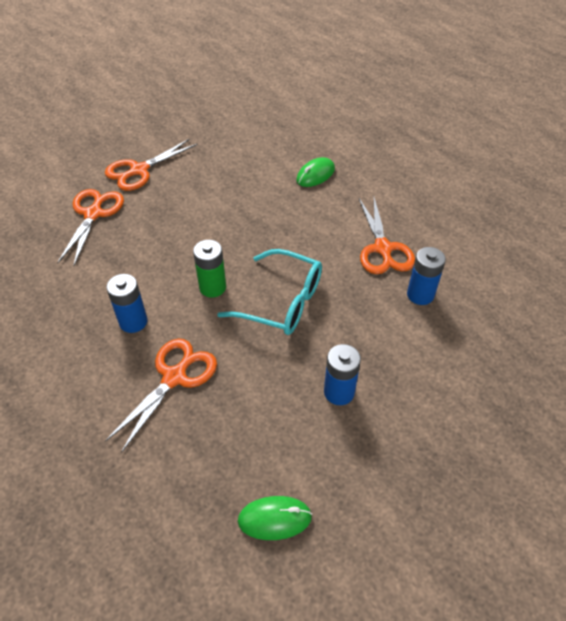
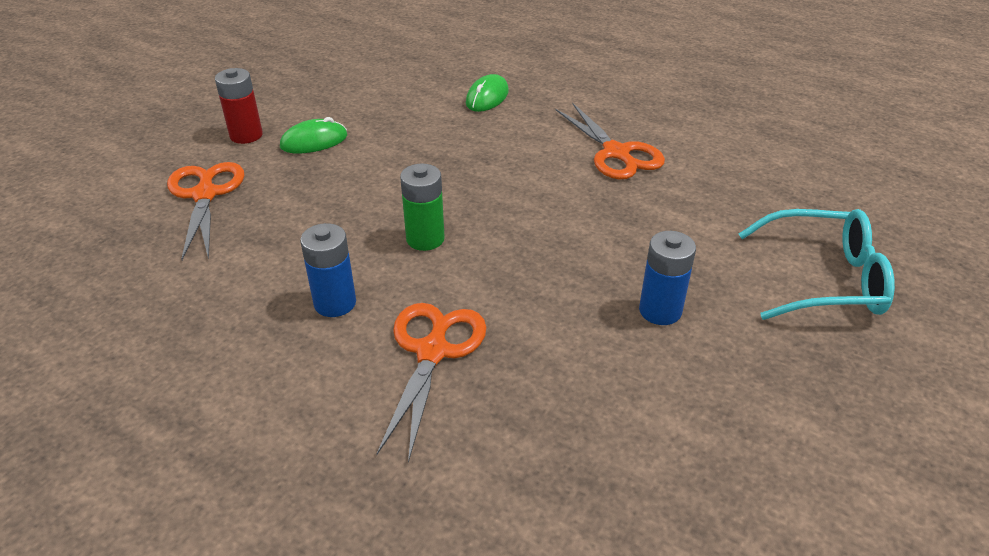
camera: 20 degrees left, 10 degrees down
(139, 170) = (246, 135): orange scissors -> red battery
(274, 518) = (670, 476): green mouse -> green mouse (314, 141)
(282, 302) = (528, 233): turquoise glasses -> turquoise glasses (824, 279)
(420, 295) = (690, 188): blue battery -> none

